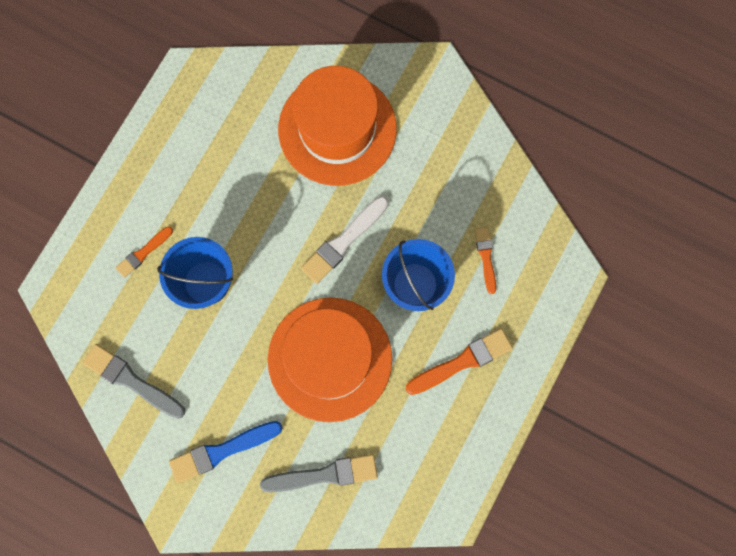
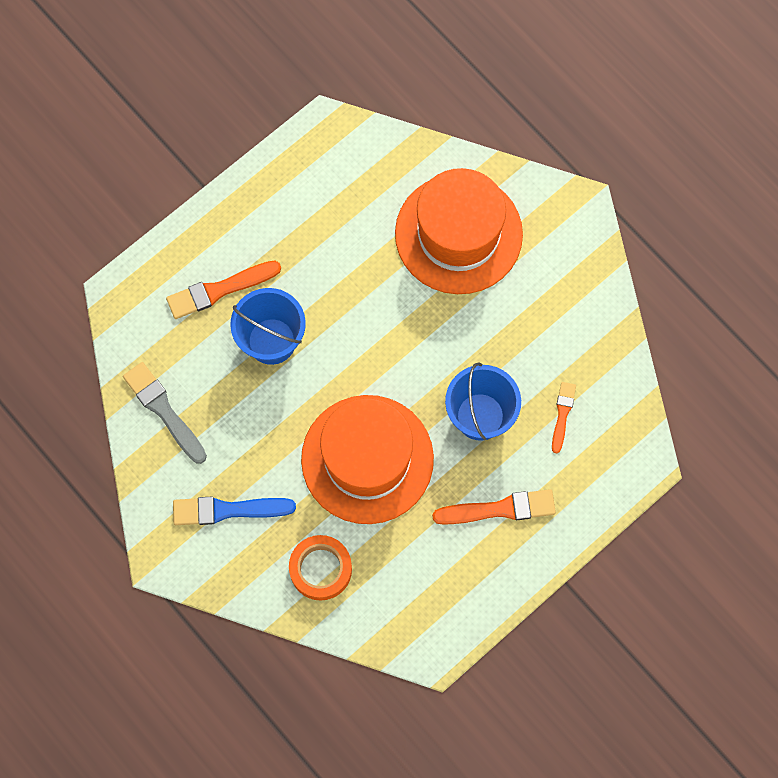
camera: 20 degrees right, 5 degrees down
(143, 253) = (219, 290): orange brush -> orange brush, size x1.65
(324, 474) = (320, 569): grey brush -> orange tape
(343, 241) = (423, 348): white brush -> none

